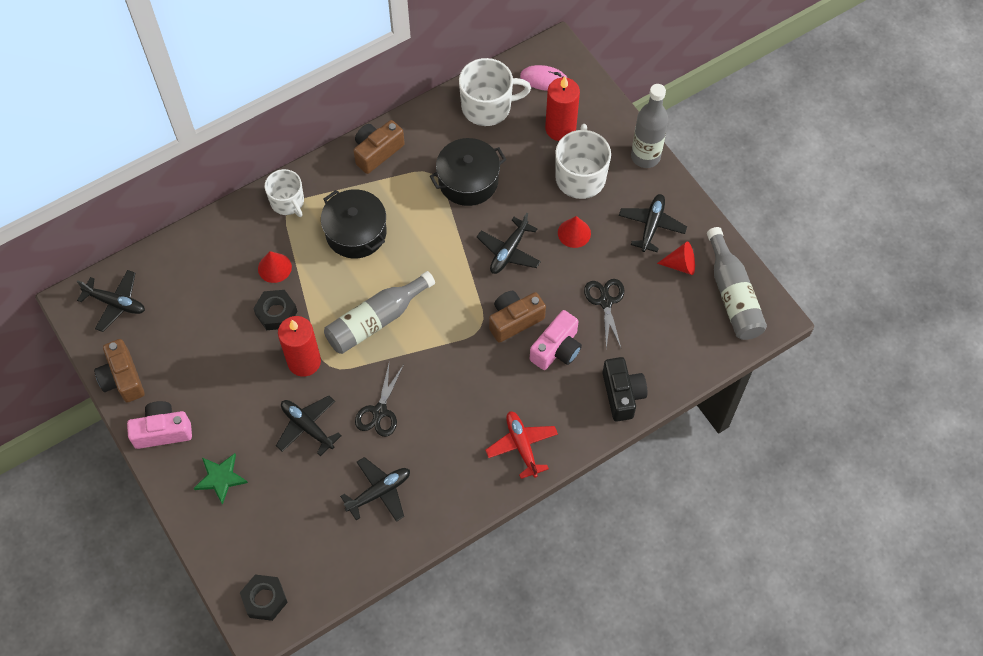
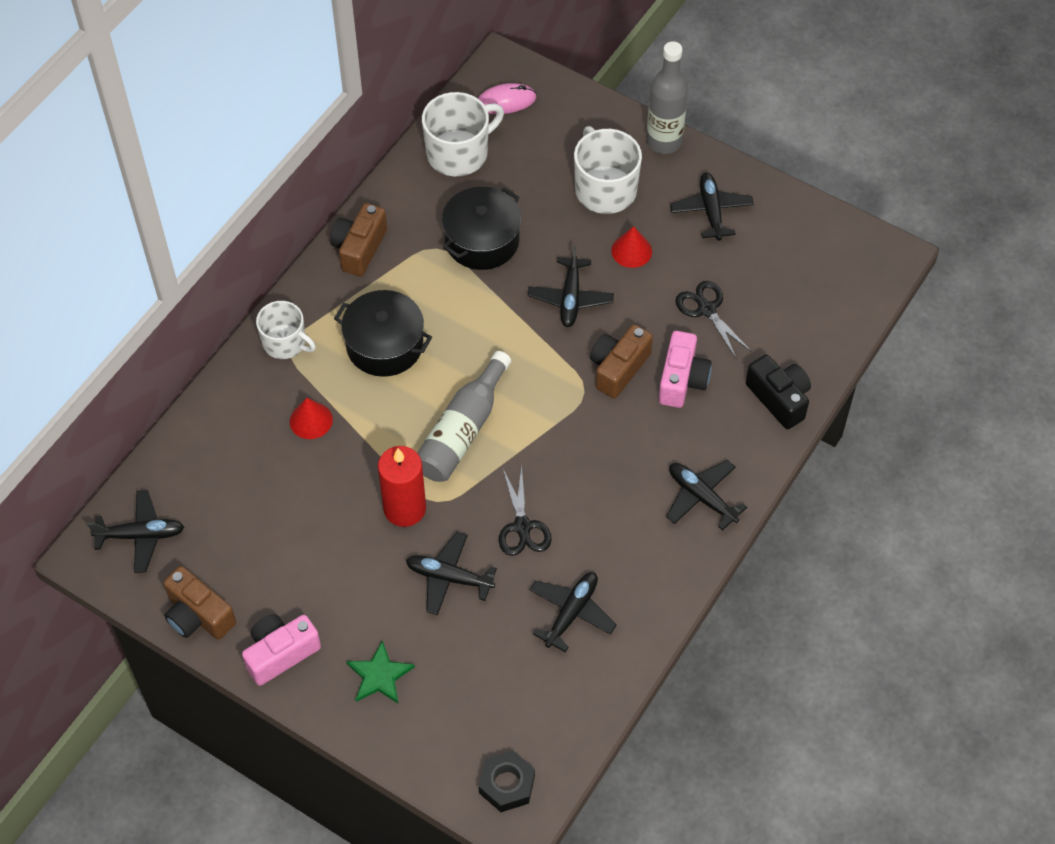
camera: 25 degrees left, 5 degrees down
(276, 313) = (341, 469): black nut -> none
(522, 446) = (702, 497): red plane -> black plane
(560, 128) = (554, 146): red candle -> none
(681, 265) = (765, 239): red cone -> none
(732, 295) = (837, 249): grey bottle -> none

